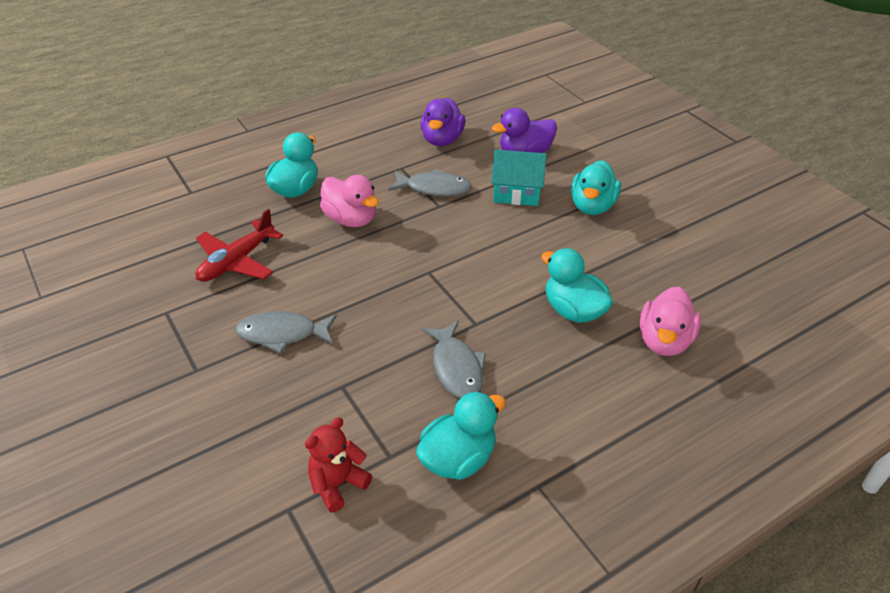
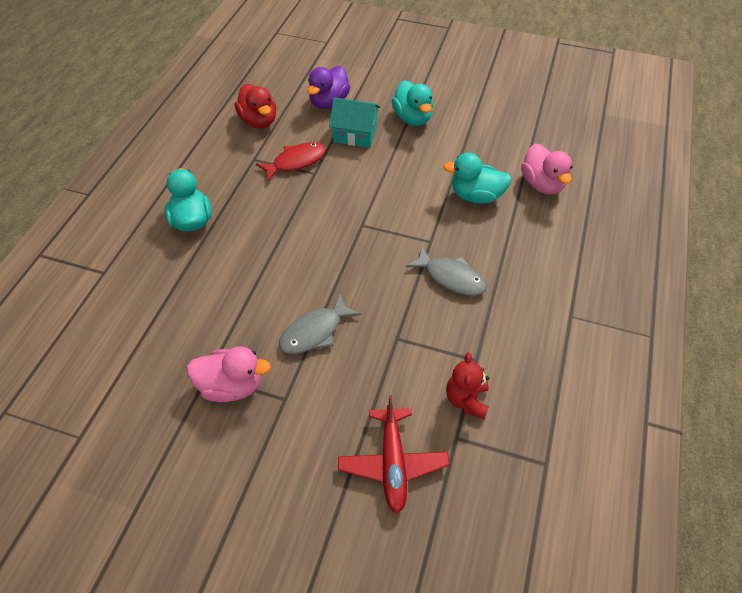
camera: 40 degrees left, 10 degrees up
(237, 261) = (214, 302): red plane -> red plane (392, 463)
(351, 219) = (263, 219): pink duck -> pink duck (231, 386)
(434, 188) = (296, 162): grey fish -> red fish
(442, 140) = (259, 121): purple duck -> red duck
(458, 458) = (514, 332): turquoise duck -> none
(517, 192) = (355, 134): turquoise house -> turquoise house turned 45 degrees clockwise

